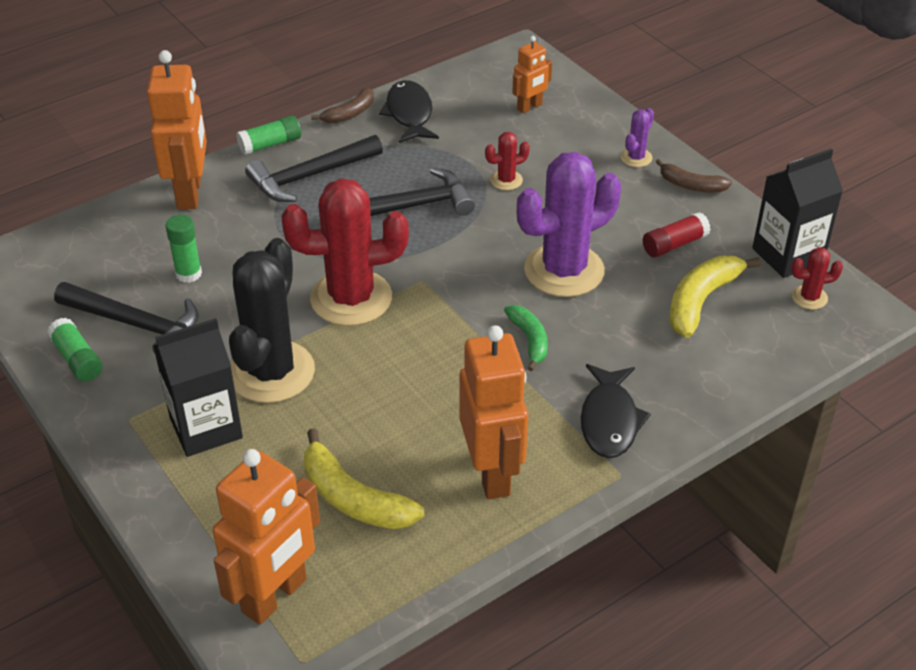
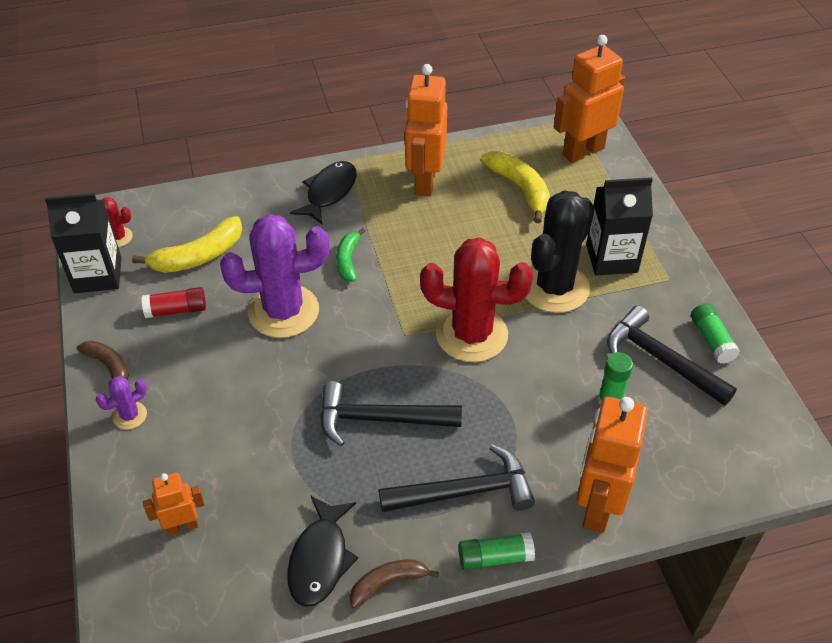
camera: 160 degrees left, 5 degrees up
(506, 180) = (272, 425): red cactus -> none

